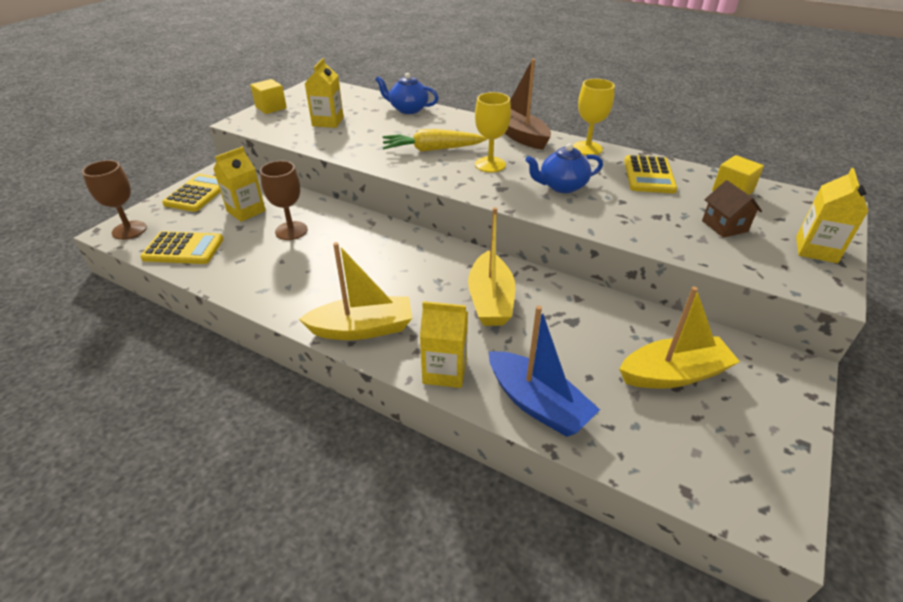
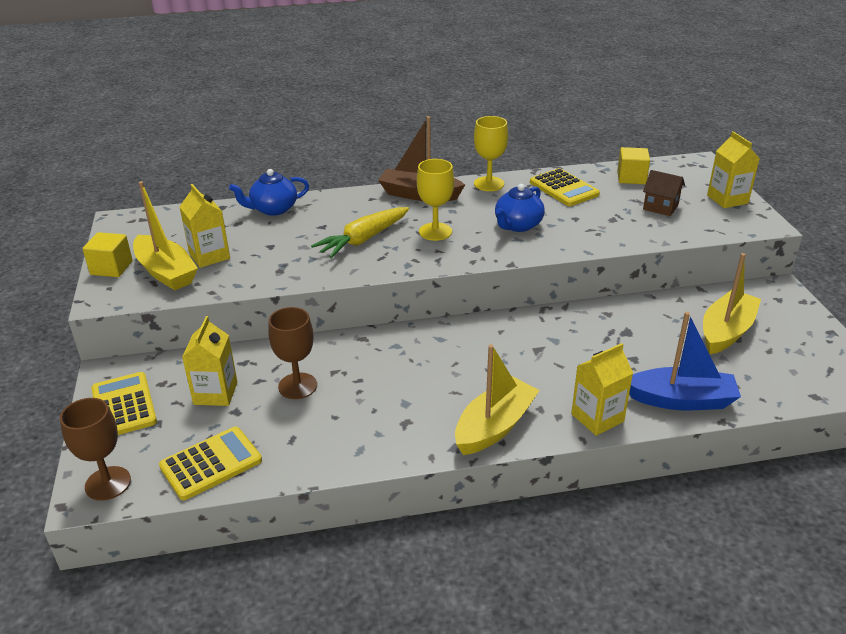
camera: 40 degrees left, 5 degrees down
(490, 300) = (554, 349): yellow boat -> yellow boat (166, 272)

